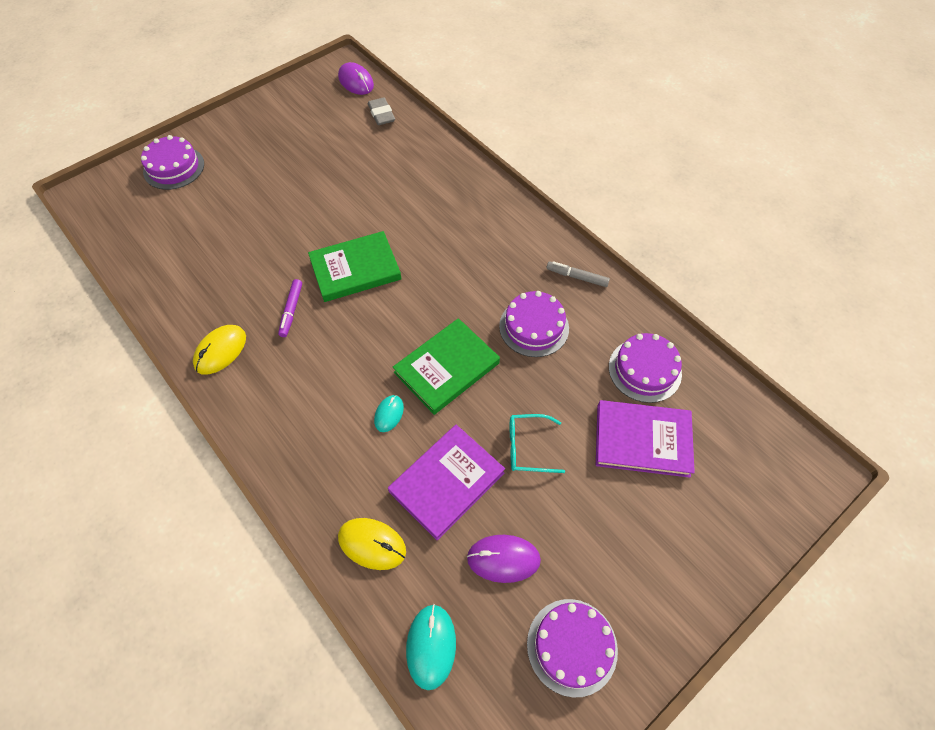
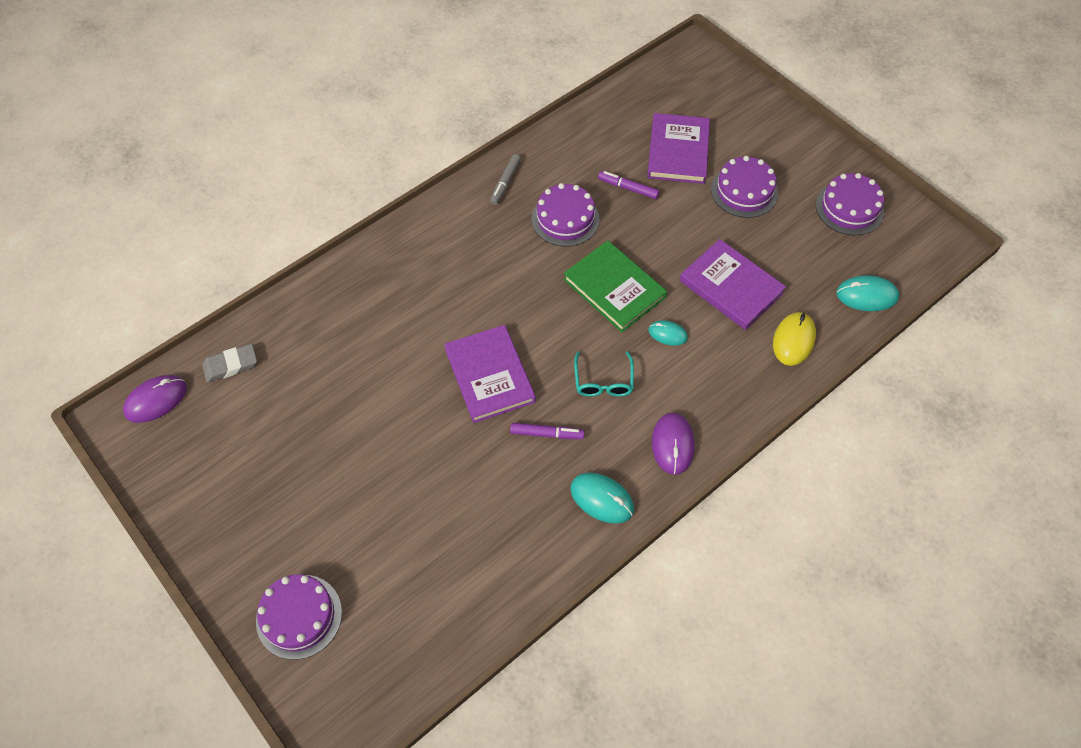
camera: 90 degrees left, 0 degrees up
(220, 351) = (602, 499): yellow mouse -> turquoise mouse
(355, 269) = (490, 376): green book -> purple book
(503, 559) = (791, 248): purple mouse -> purple mouse (672, 444)
(528, 447) = (692, 228): turquoise glasses -> turquoise glasses (603, 381)
(580, 385) = (628, 188): none -> purple marker
(644, 370) = (610, 143): purple cake -> purple cake (744, 191)

